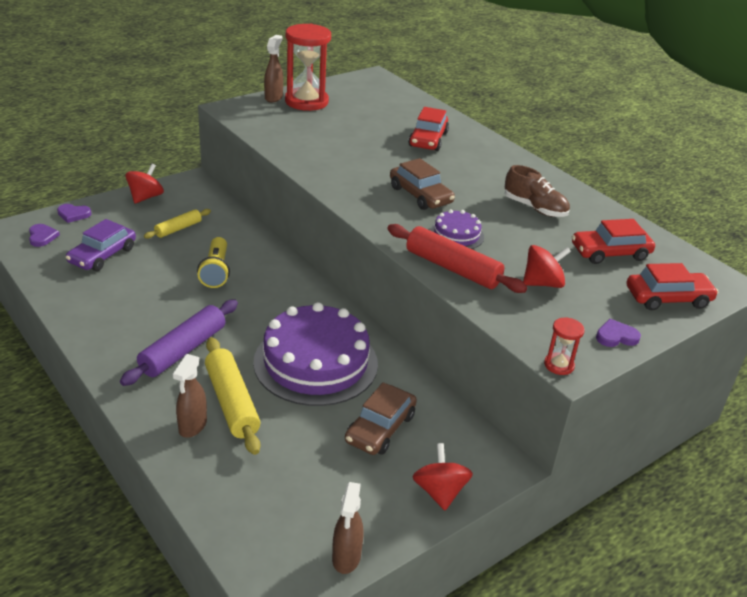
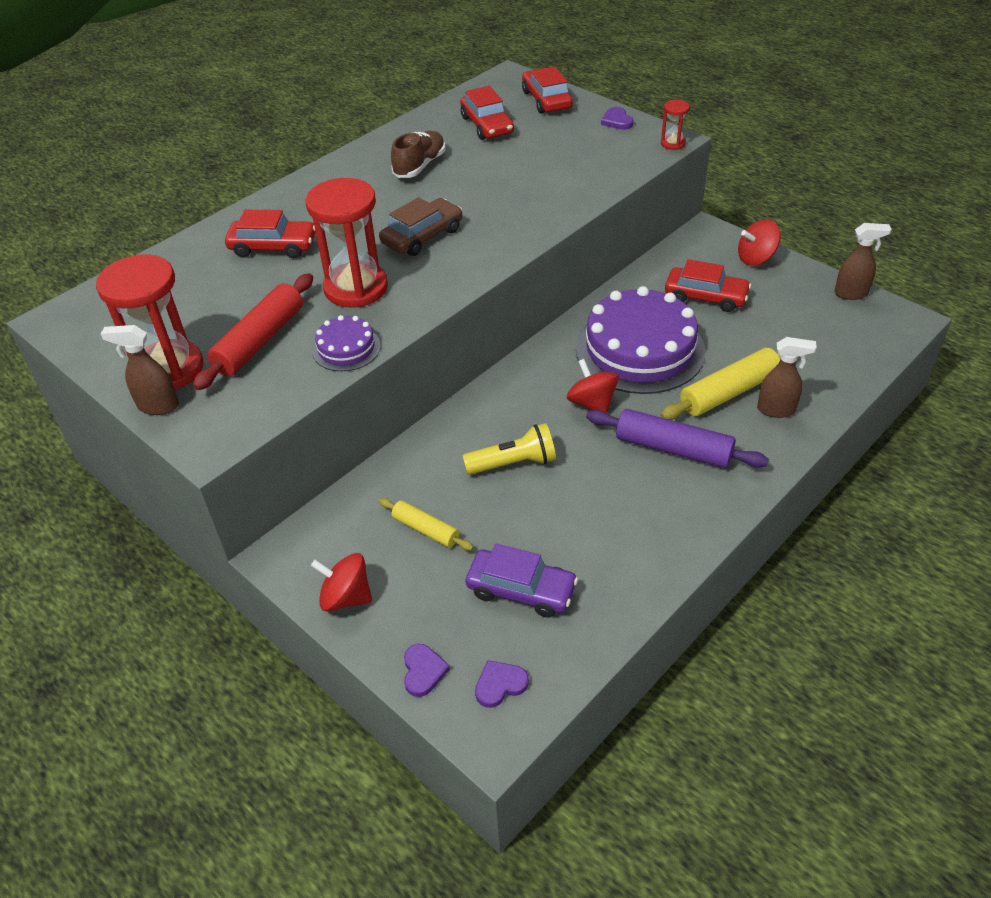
camera: 95 degrees left, 10 degrees up
(362, 162) = (356, 288): none -> red hourglass
(380, 428) = (705, 297): brown car -> red car
(452, 268) = (561, 202): red rolling pin -> red rolling pin (259, 341)
(456, 235) = (497, 206): purple cake -> purple cake (346, 348)
(542, 283) = (558, 155): red spinning top -> red spinning top (592, 403)

